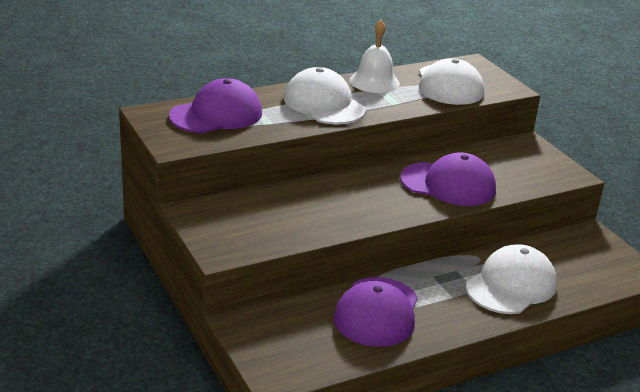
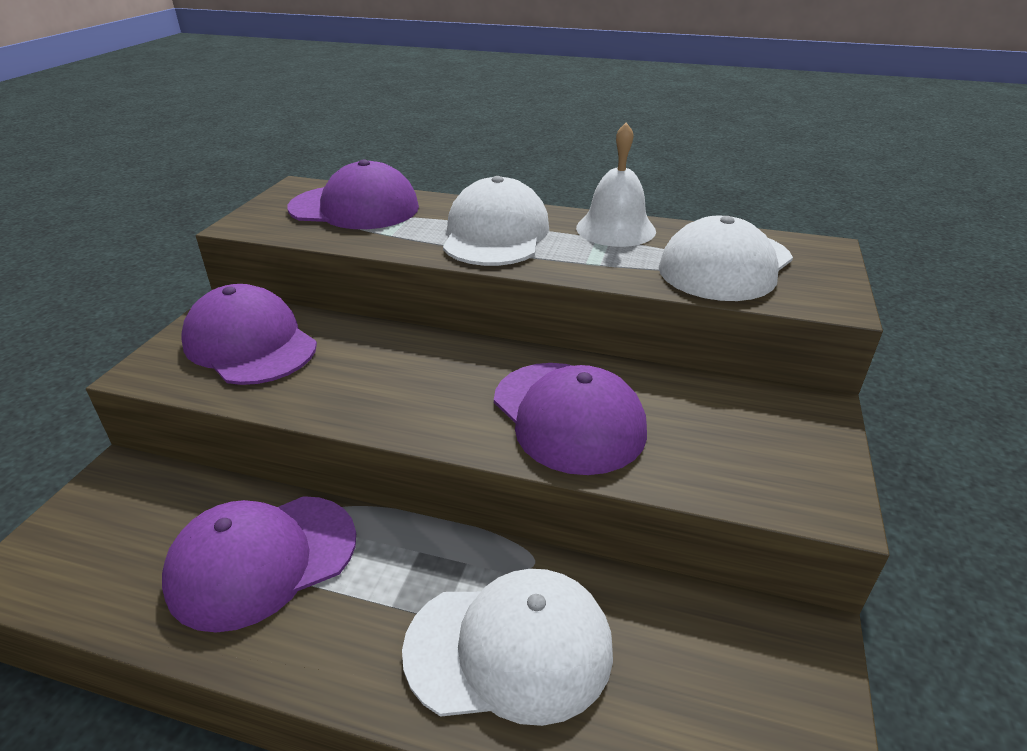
camera: 45 degrees right, 5 degrees up
(248, 218) = (250, 344): none -> purple cap

